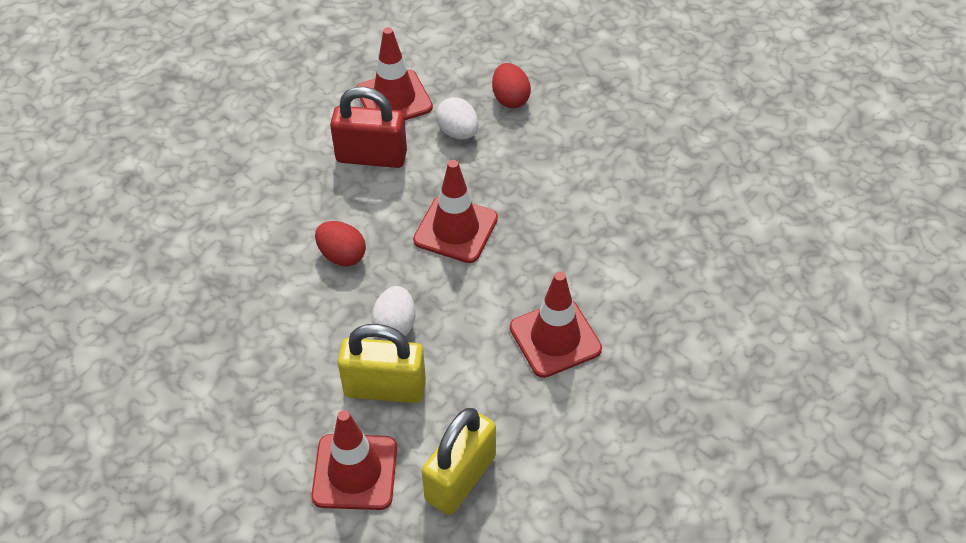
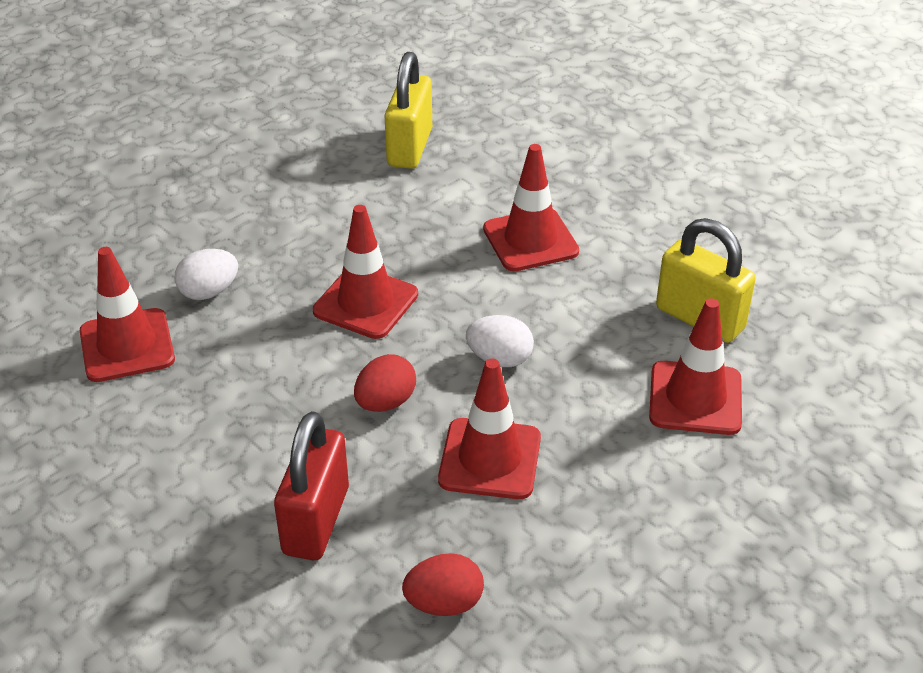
camera: 85 degrees left, 10 degrees down
(283, 327) = (490, 459): none -> red traffic cone
(371, 157) = (225, 370): red padlock -> red padlock (316, 521)
(385, 388) = (586, 370): yellow padlock -> yellow padlock (409, 147)
(510, 99) = (169, 245): red egg -> red egg (444, 603)

